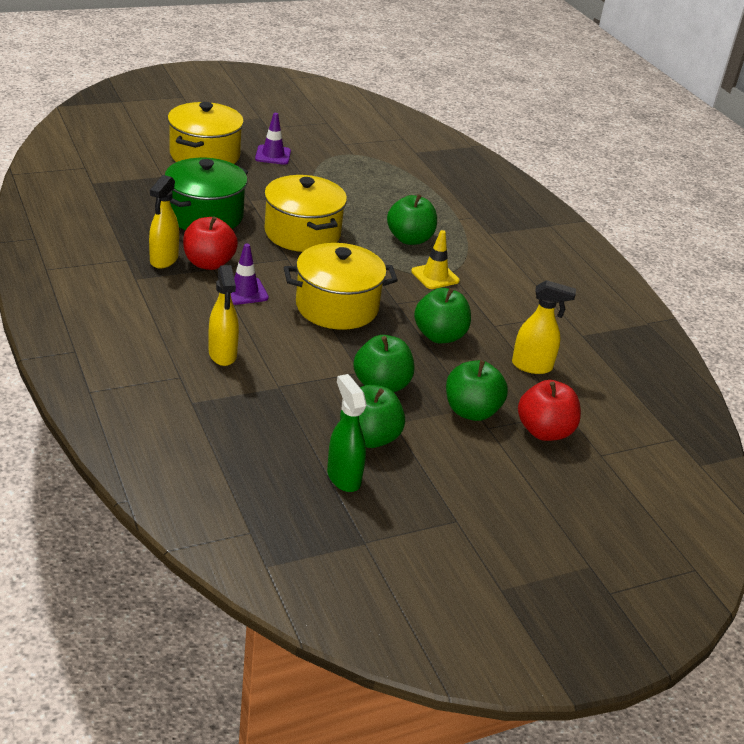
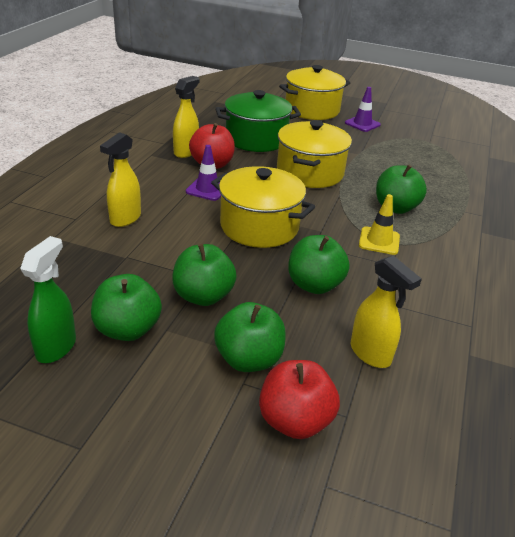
camera: 45 degrees right, 0 degrees up
(164, 260) = (186, 152): yellow spray bottle -> yellow spray bottle turned 150 degrees clockwise

